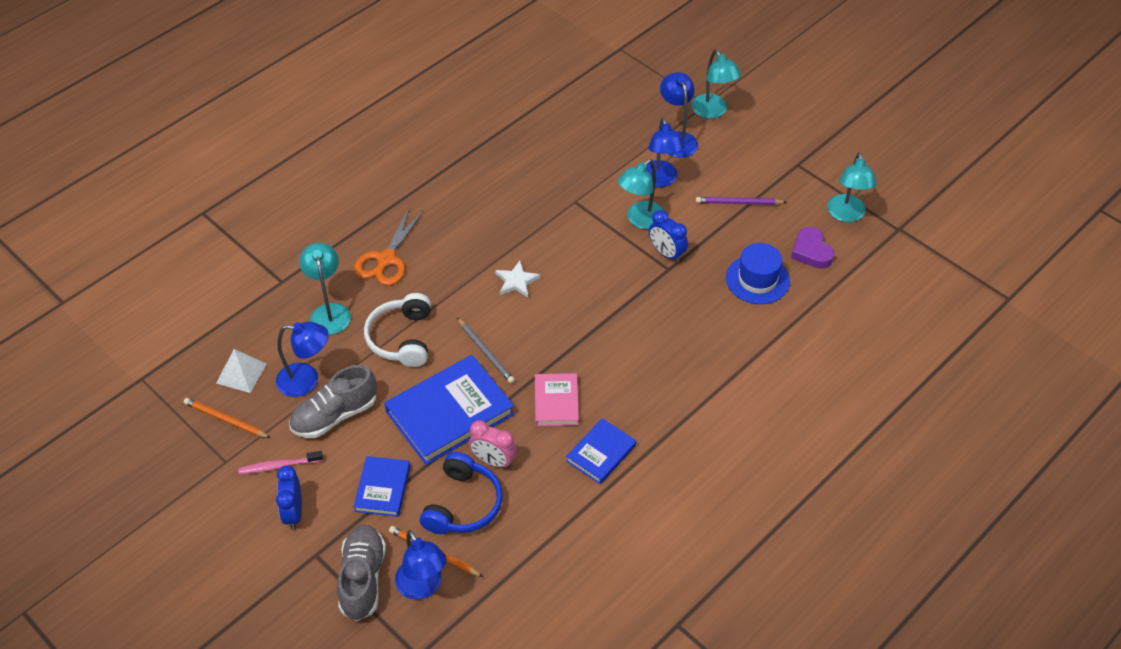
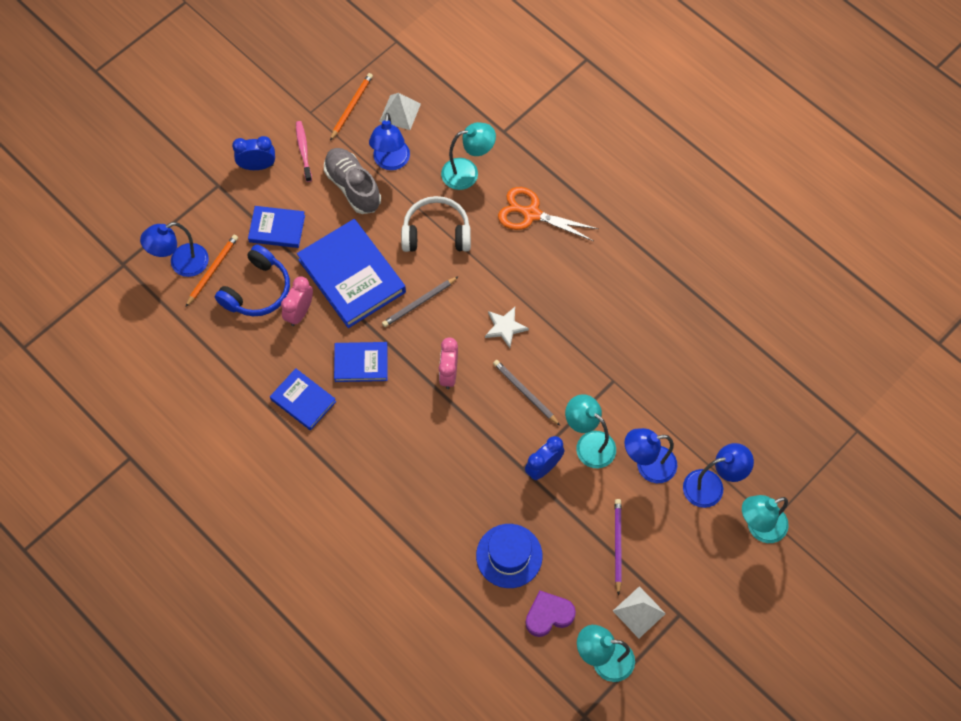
camera: 90 degrees right, 15 degrees up
(362, 579) = (193, 220): grey shoe -> none
(463, 504) = (257, 290): blue headphones -> blue headphones turned 75 degrees counterclockwise
(556, 402) = (361, 363): pink book -> blue book
(568, 326) = (449, 374): none -> pink clock
(588, 266) = (525, 393): none -> grey pencil
(799, 190) = (639, 612): none -> white pyramid

